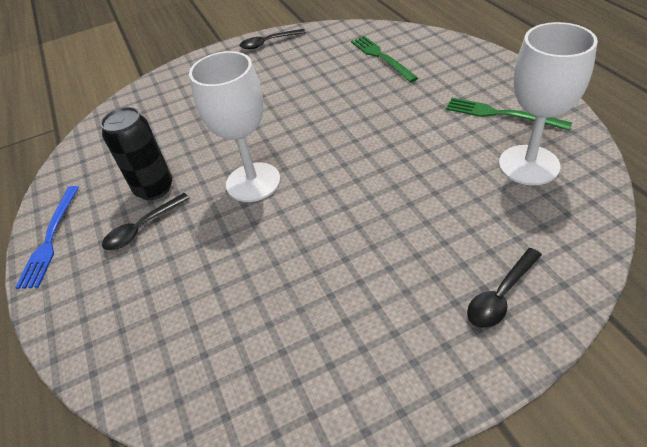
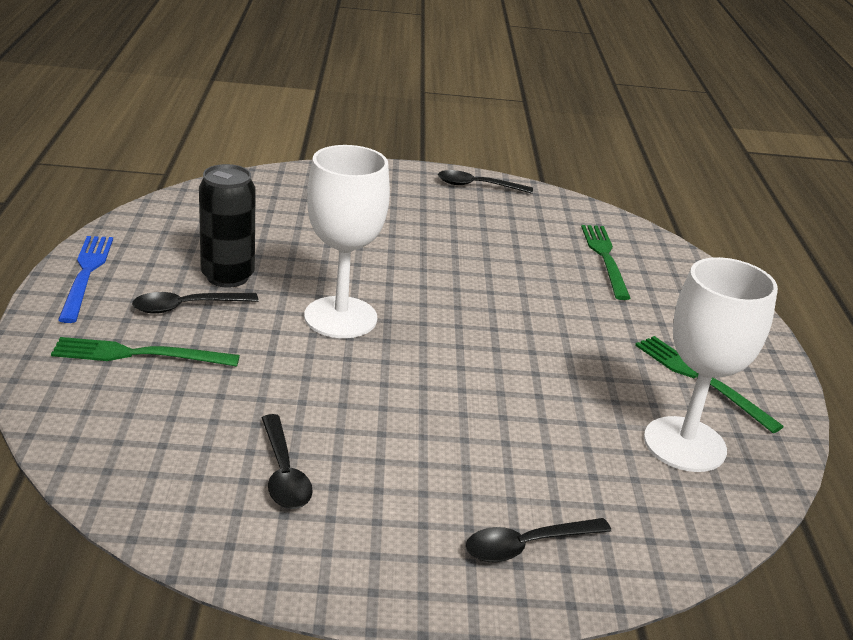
camera: 15 degrees right, 15 degrees down
(50, 238) = (86, 274): blue fork -> blue fork turned 150 degrees clockwise
(135, 286) = (139, 354): none -> green fork
(305, 329) = (283, 473): none -> black spoon

